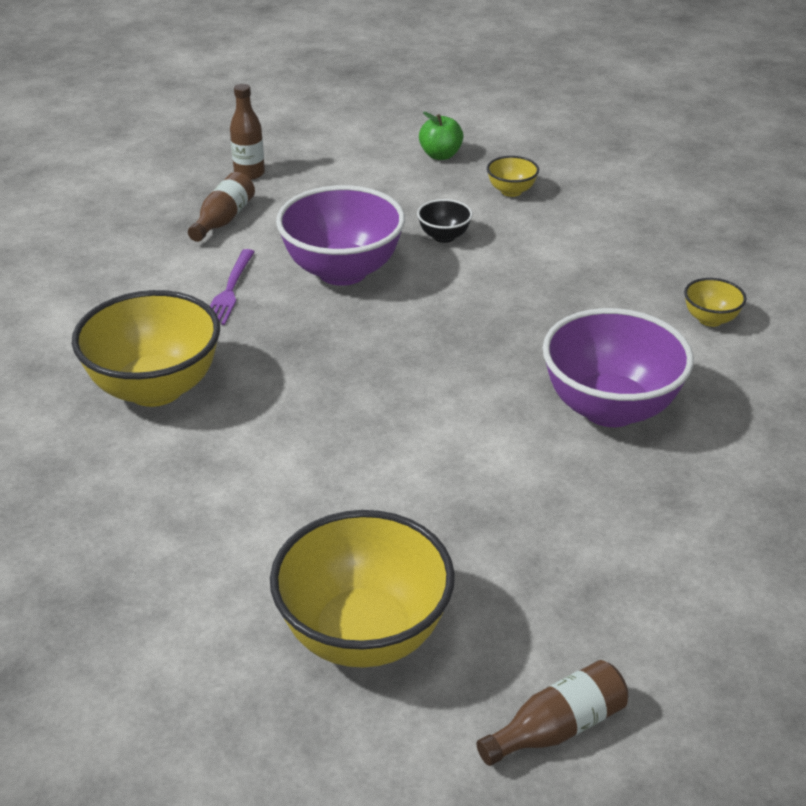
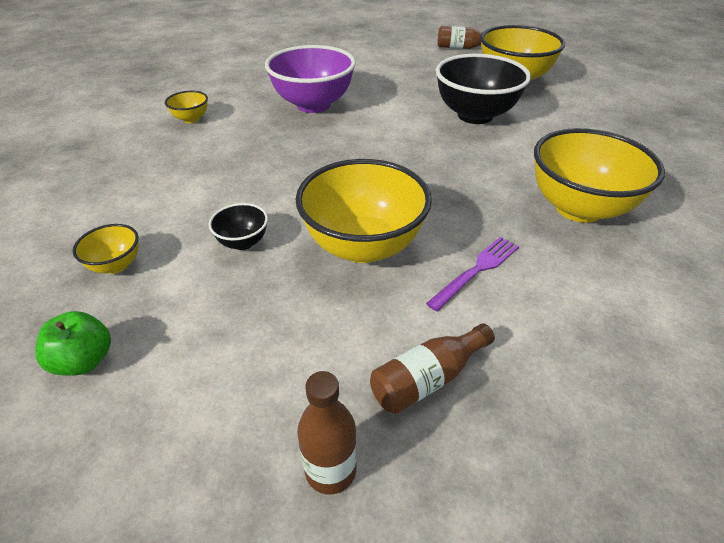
camera: 145 degrees left, 5 degrees up
(342, 271) = (363, 246): purple bowl -> yellow bowl
(365, 493) = (475, 115): none -> black bowl

